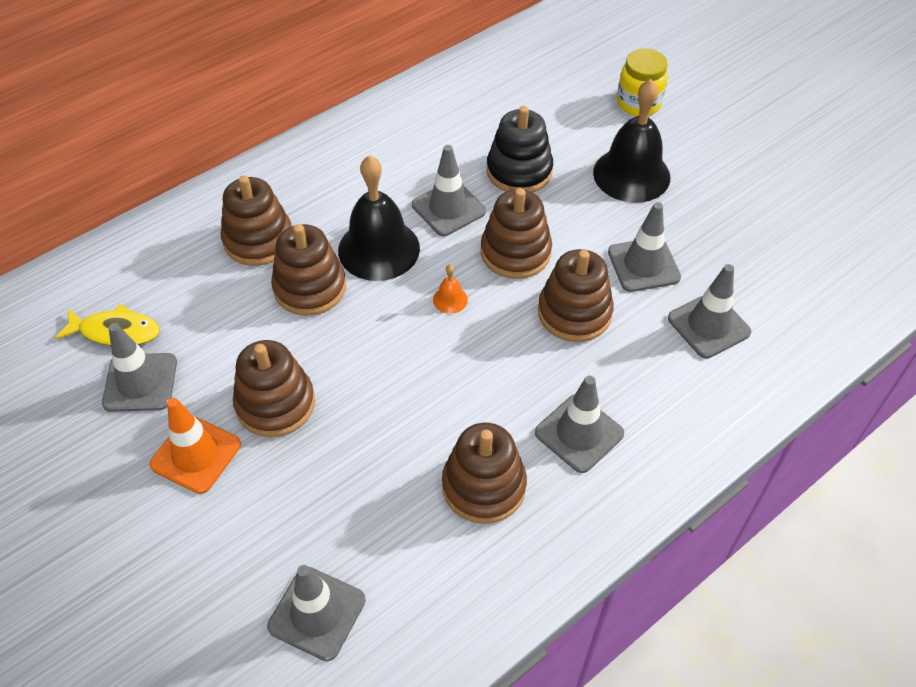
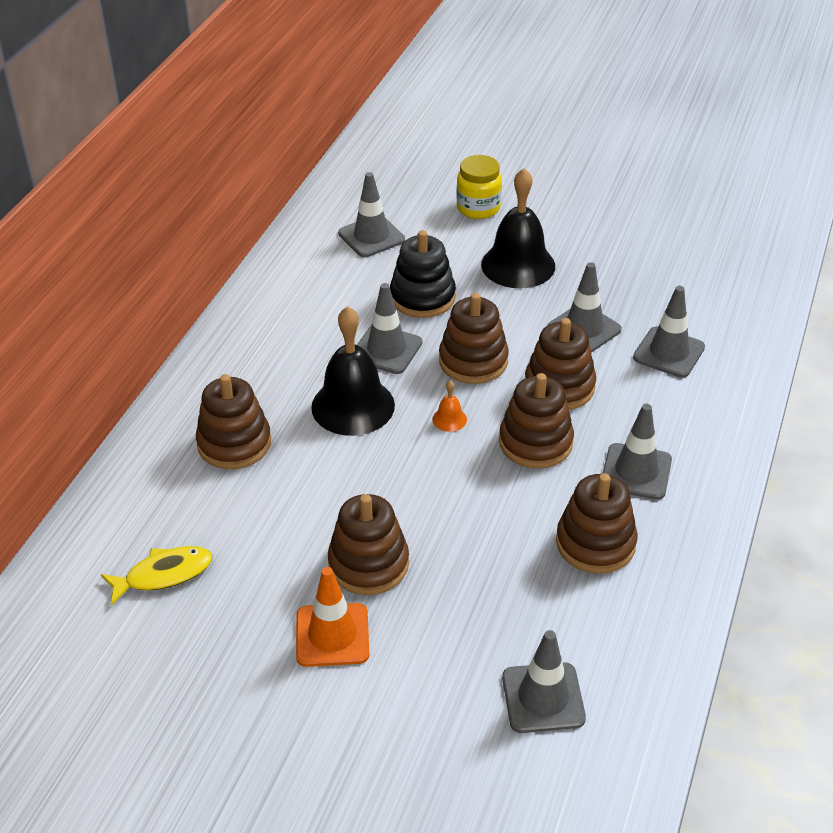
camera: 30 degrees left, 10 degrees down
(140, 382) = (227, 604): grey traffic cone -> grey traffic cone (371, 236)
(310, 287) = (317, 461): brown stacking toy -> brown stacking toy (535, 442)

